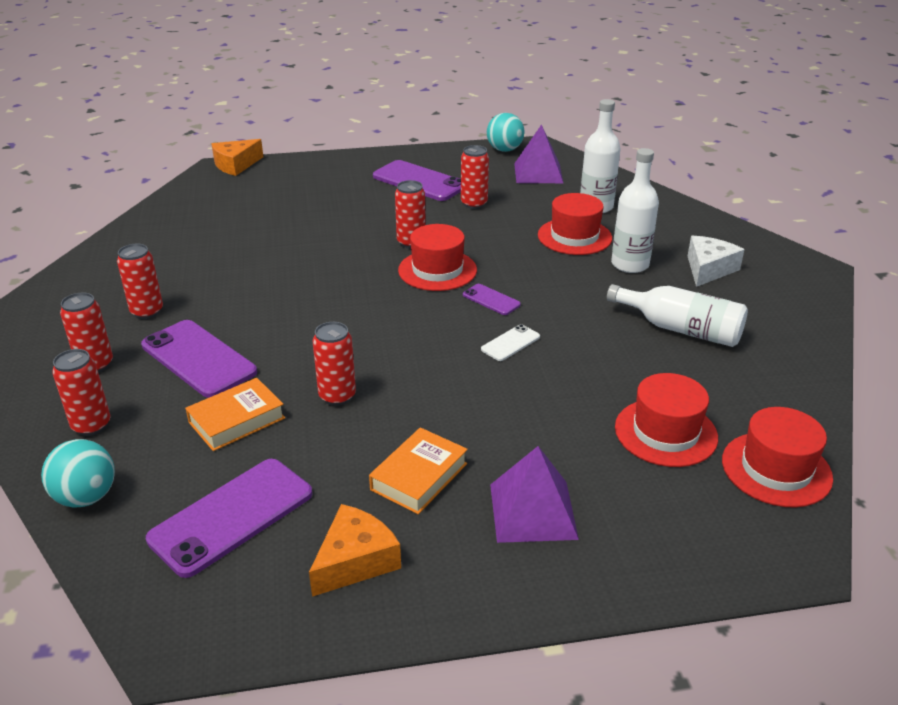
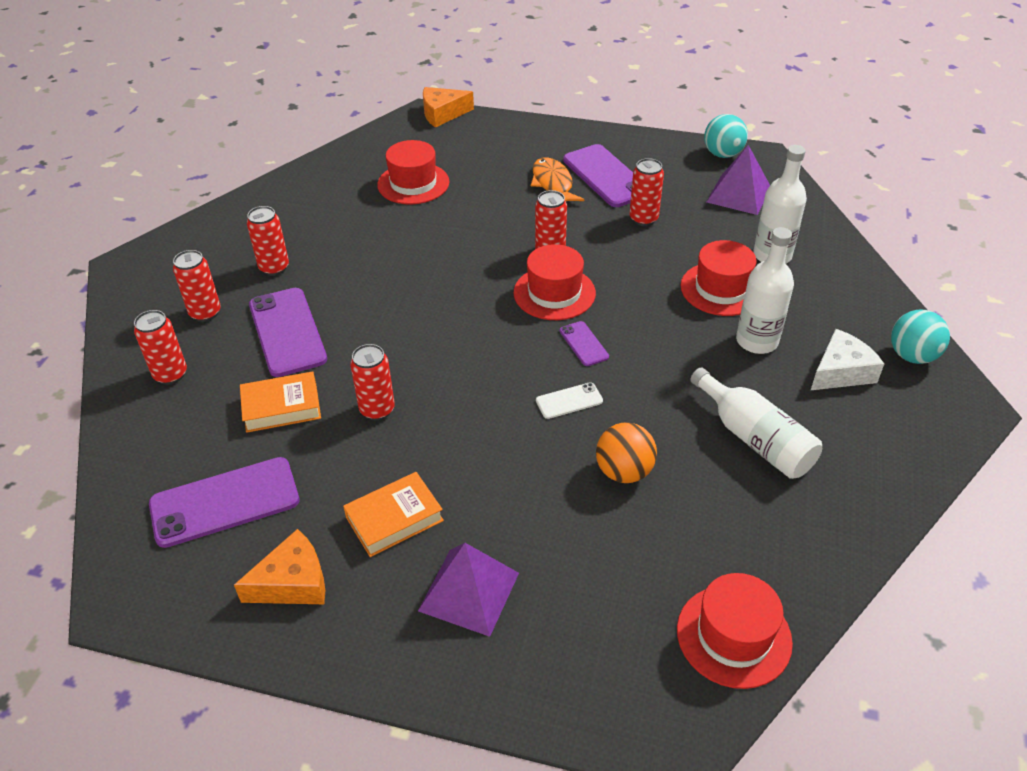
camera: 25 degrees right, 10 degrees up
(86, 497) = (131, 444): turquoise ball -> turquoise ball (912, 356)
(377, 195) = (553, 184): none -> orange fish
(596, 381) = (624, 471): none -> orange ball
(665, 432) = (651, 554): red hat -> red hat (413, 183)

